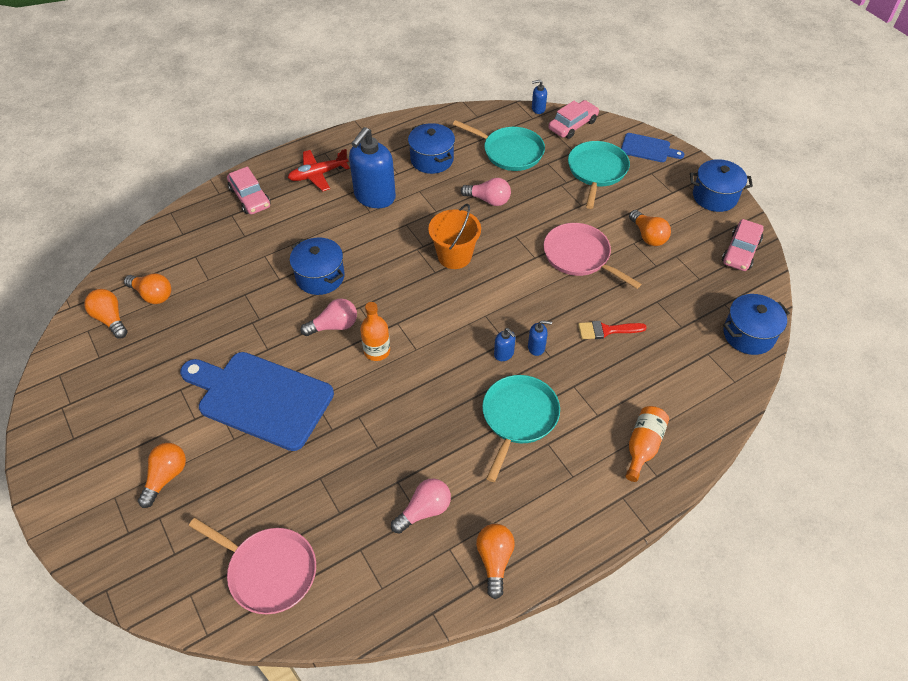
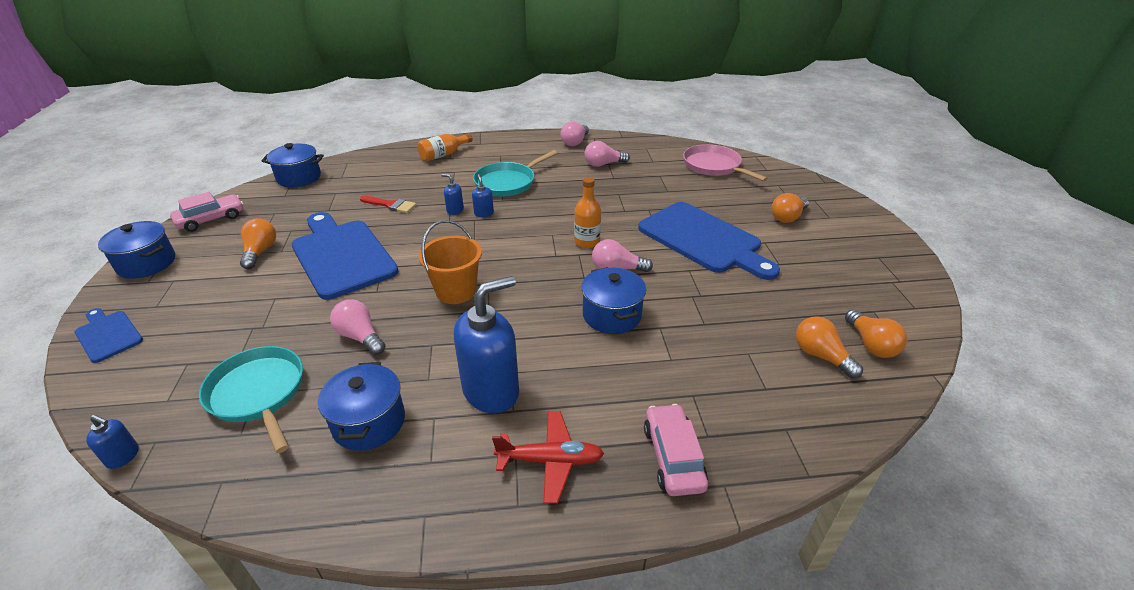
camera: 155 degrees left, 15 degrees down
(494, 560) = (575, 142): orange light bulb -> pink light bulb
(573, 125) = (127, 404): pink car -> none
(579, 256) = (342, 255): pink pan -> blue cutting board
(596, 171) = (203, 328): turquoise pan -> none

